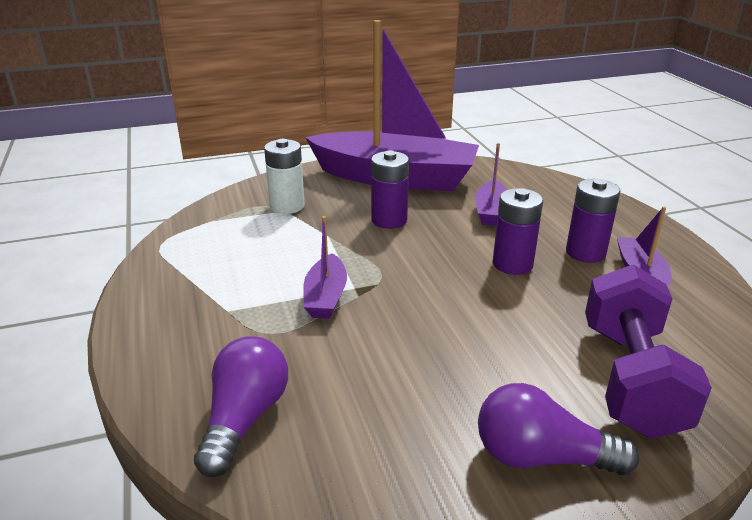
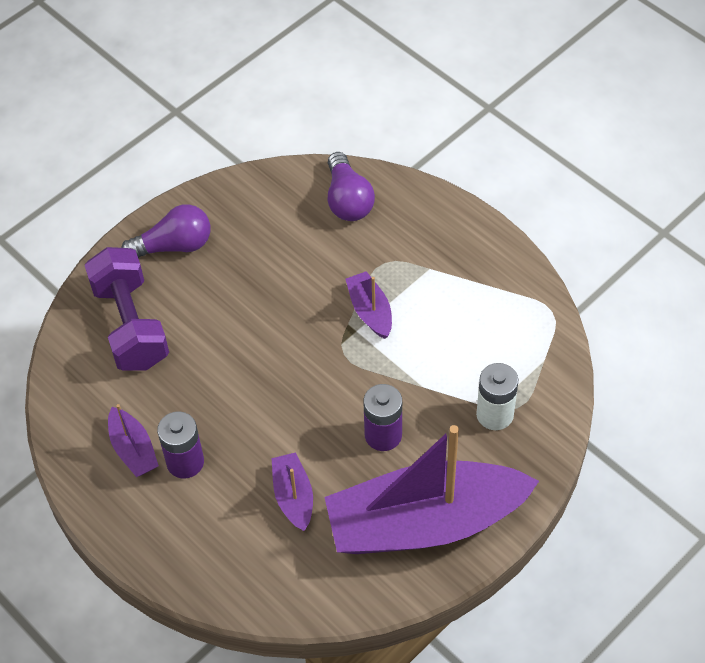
camera: 155 degrees right, 25 degrees up
(512, 264) = (244, 416): purple battery -> none

